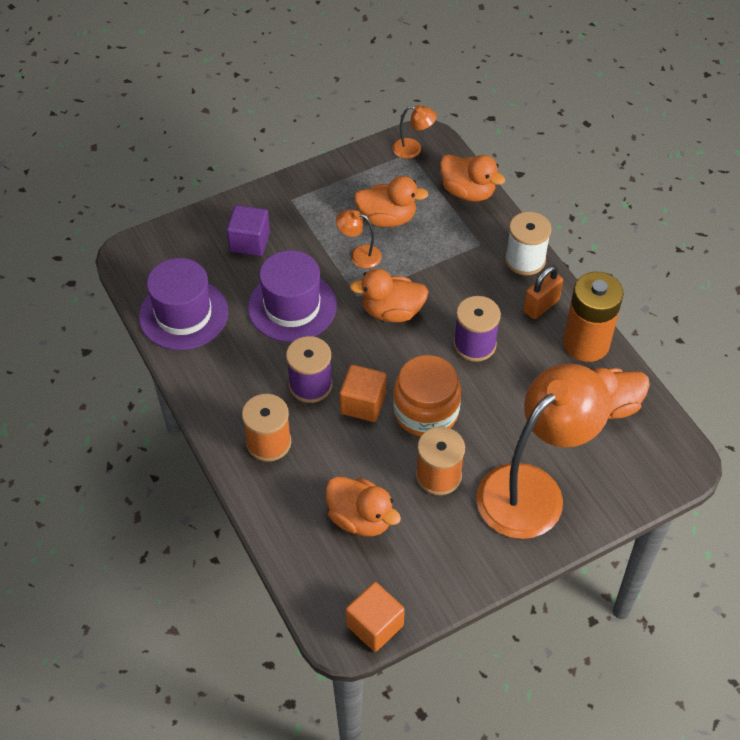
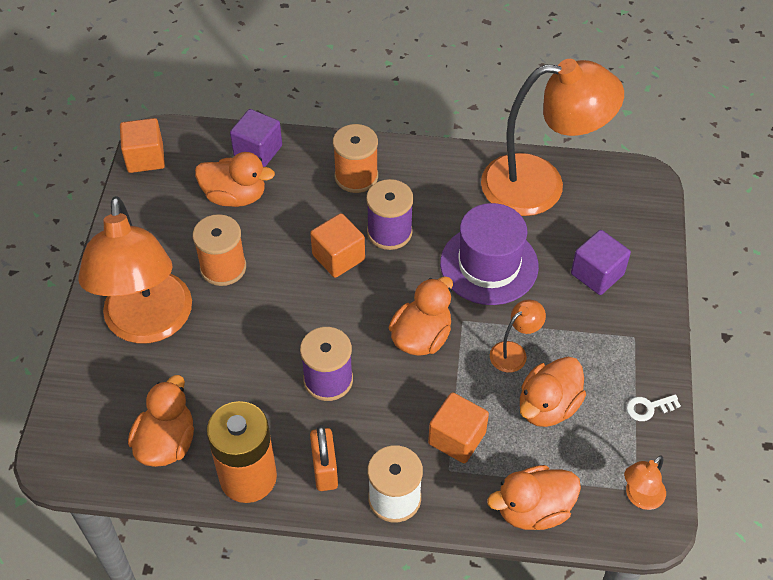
camera: 125 degrees right, 0 degrees up
(183, 314) = (540, 185): purple hat -> orange lamp
(295, 537) = (258, 151): none -> purple cube
(343, 171) = (648, 408): none -> white key
(360, 518) = (235, 196): orange duck -> orange duck turned 150 degrees counterclockwise
(426, 411) = (291, 296): orange jar -> none
(453, 251) = (457, 438): none -> orange cube

